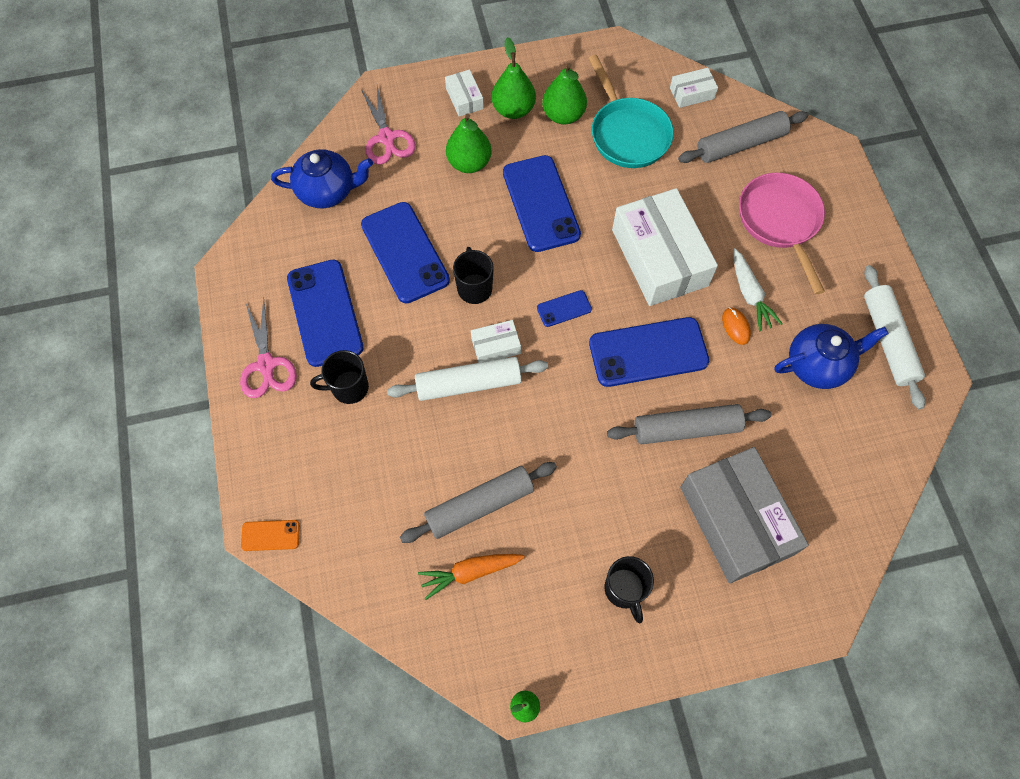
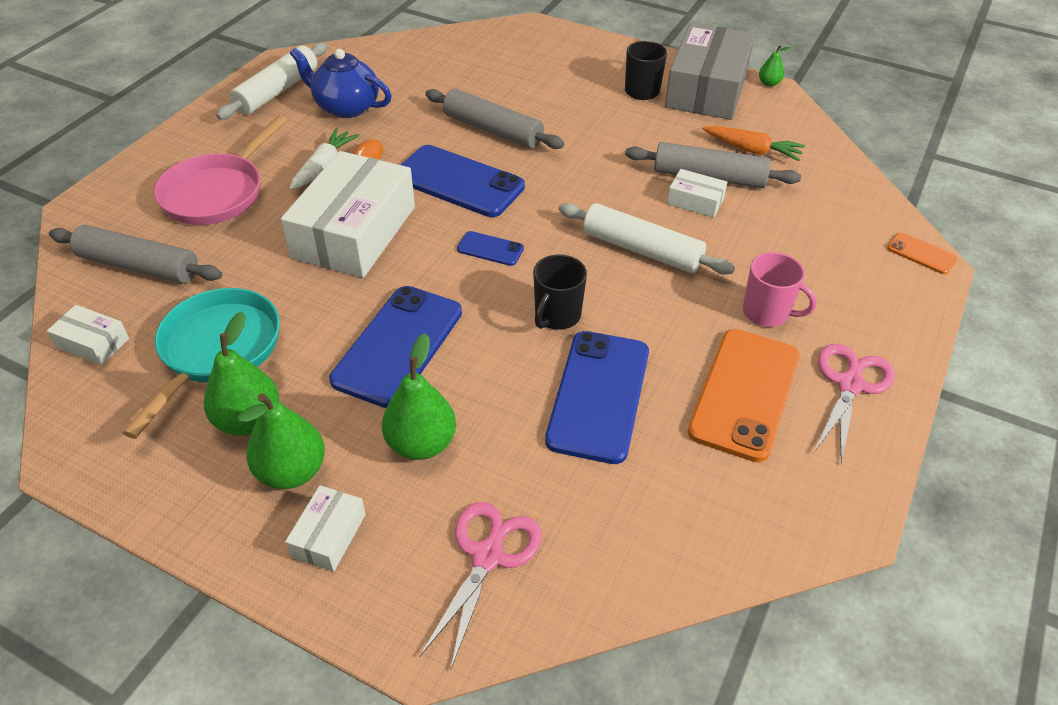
camera: 140 degrees left, 20 degrees down
(325, 313) = (745, 393): blue phone -> orange phone
(328, 191) = (633, 536): blue teapot -> none
(349, 388) = (767, 313): black mug -> pink mug
(496, 346) = (586, 260): white box -> white box (695, 201)
(736, 520) = (523, 78): grey box -> grey box (707, 89)

